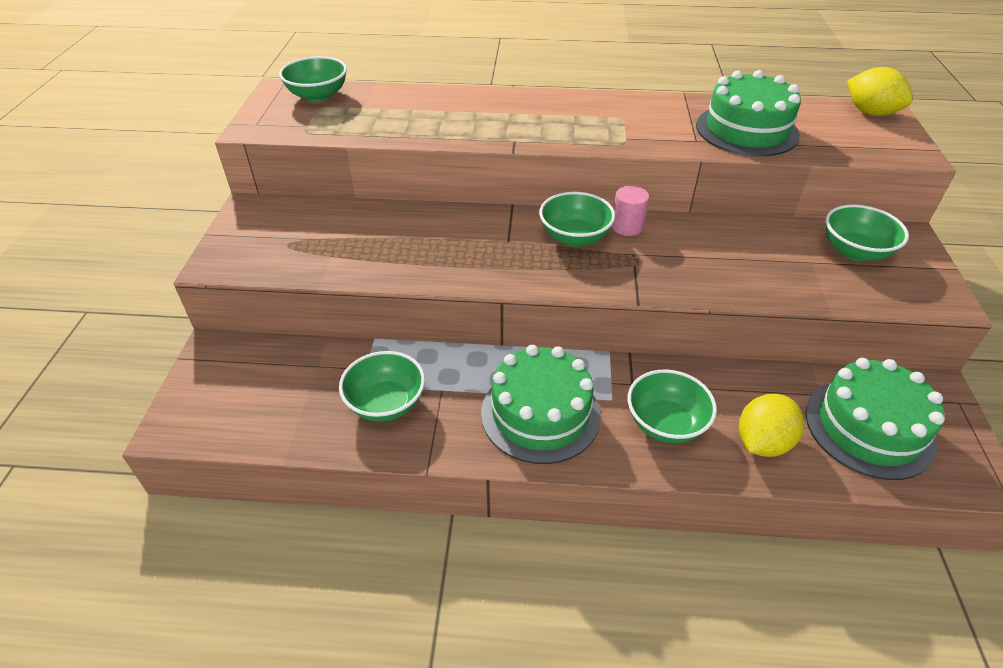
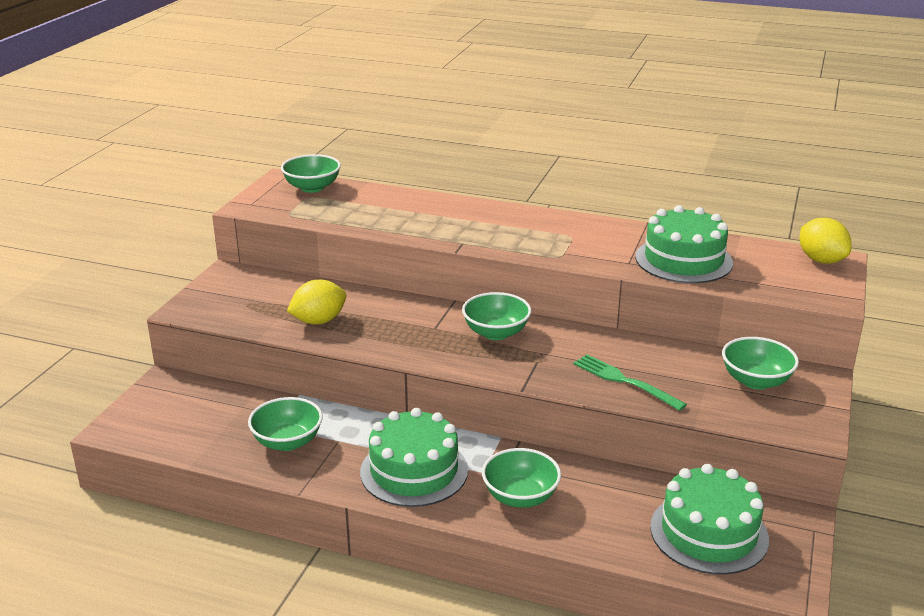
camera: 15 degrees right, 15 degrees down
(627, 226) = (549, 331): pink cylinder -> none
(734, 274) = (624, 381): none -> green fork
(762, 442) = (600, 525): yellow lemon -> yellow lemon (319, 321)

